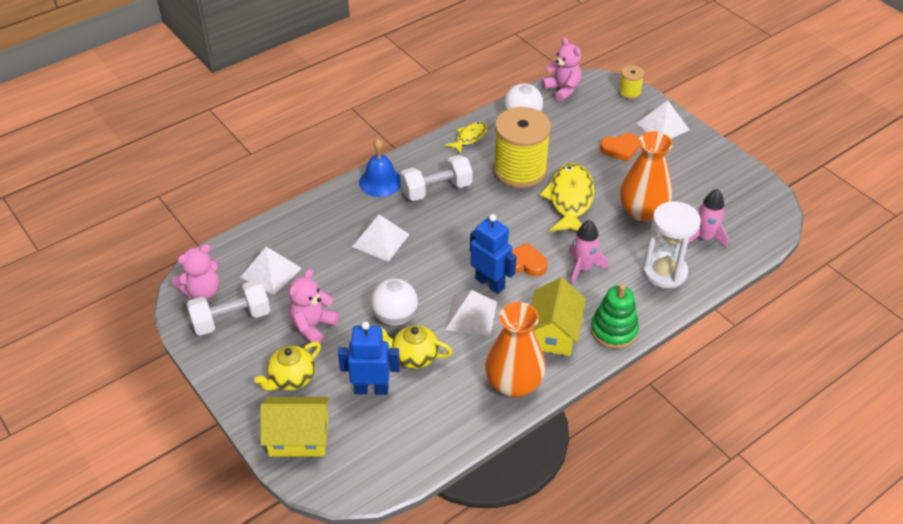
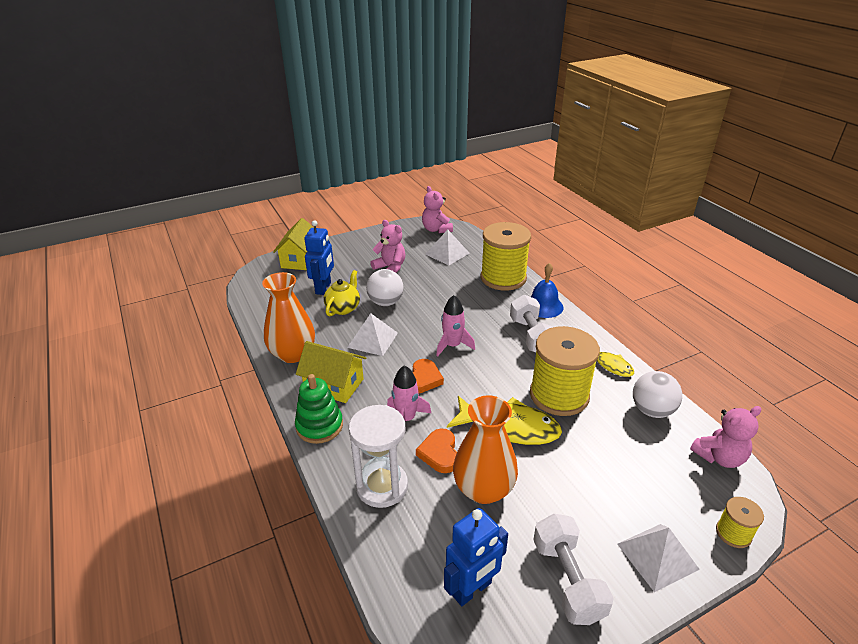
camera: 100 degrees right, 10 degrees down
(231, 319) = (408, 239): white dumbbell -> white dumbbell (567, 580)
(291, 379) = (348, 258): yellow teapot -> none
(326, 216) = (503, 278): none -> yellow spool
(381, 240) = (470, 301): white pyramid -> none
(490, 283) = (405, 355): blue robot -> blue robot (472, 590)
(620, 149) = (601, 493): orange heart -> orange heart (439, 453)
(704, 237) = (427, 544): pink rocket -> pink rocket (452, 345)

